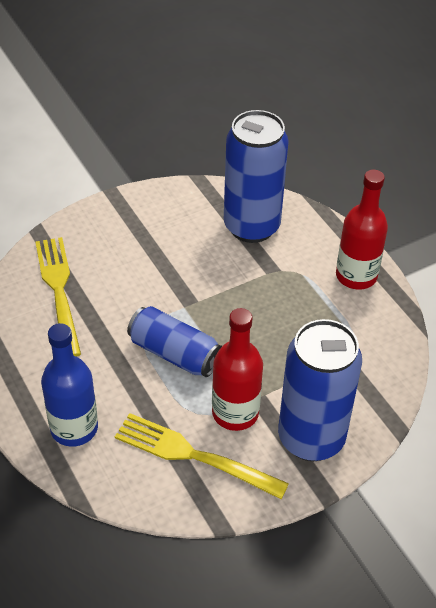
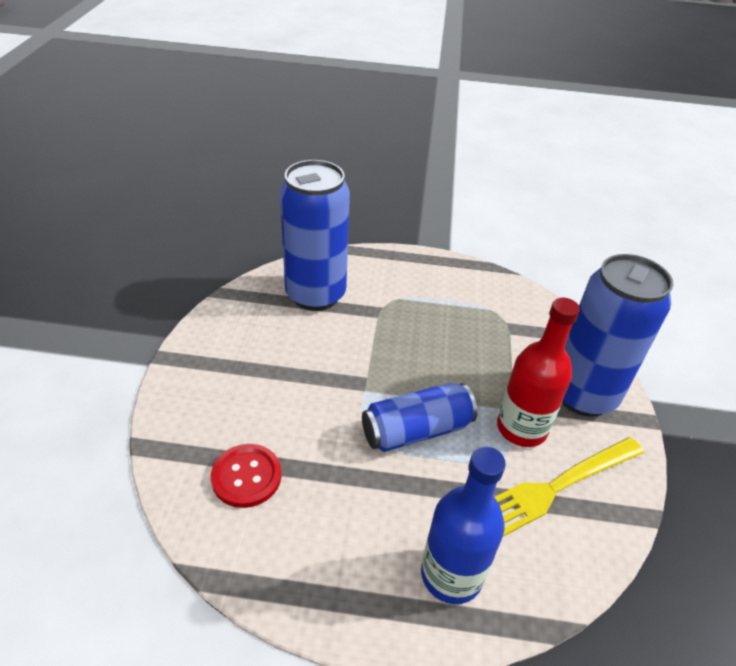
camera: 55 degrees left, 5 degrees down
(59, 291) = (246, 477): yellow fork -> red button
(356, 276) = (429, 272): red bottle -> none

